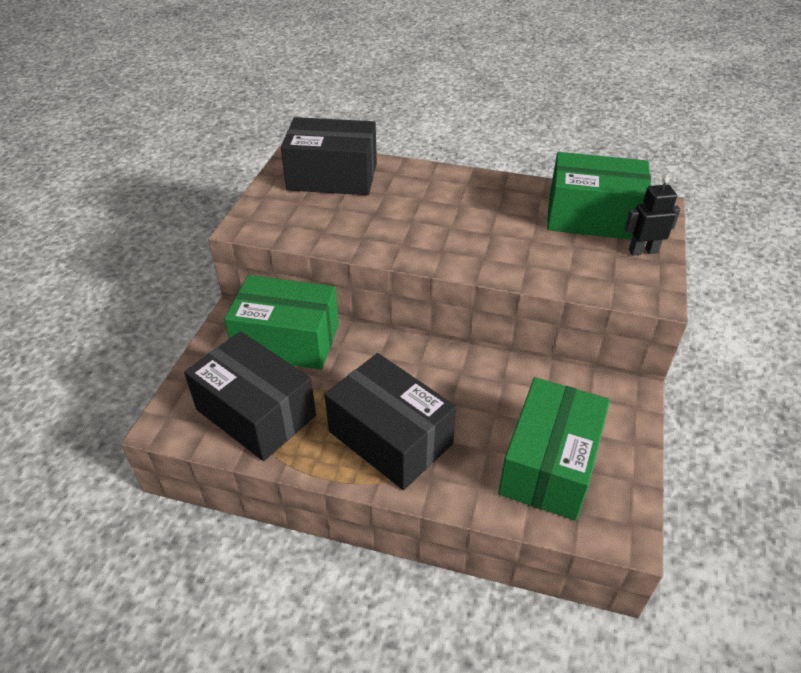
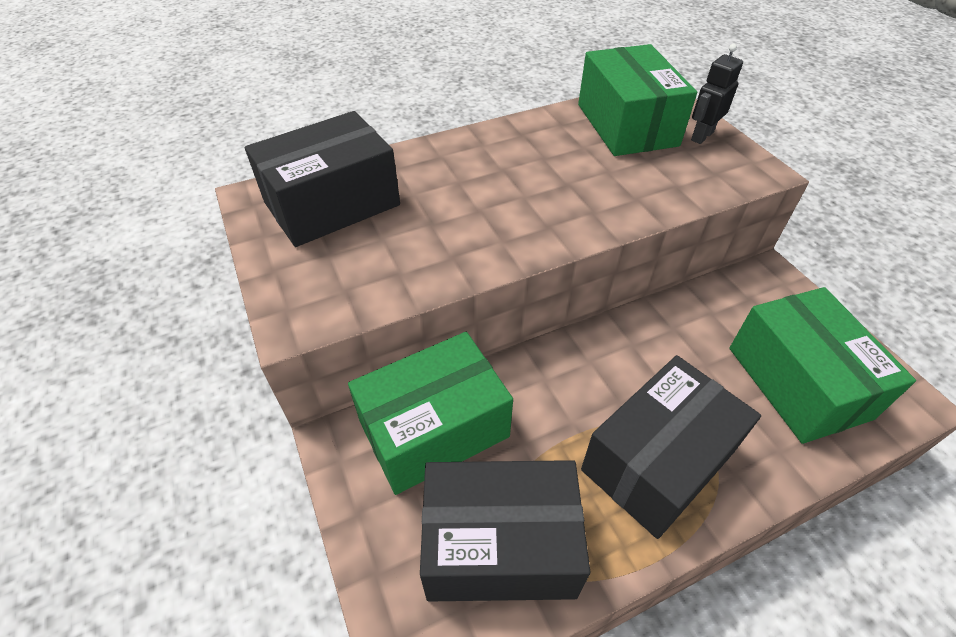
camera: 40 degrees left, 5 degrees up
(390, 437) = (657, 461): black box -> black box turned 45 degrees counterclockwise
(592, 217) = (627, 125): green box -> green box turned 75 degrees counterclockwise

